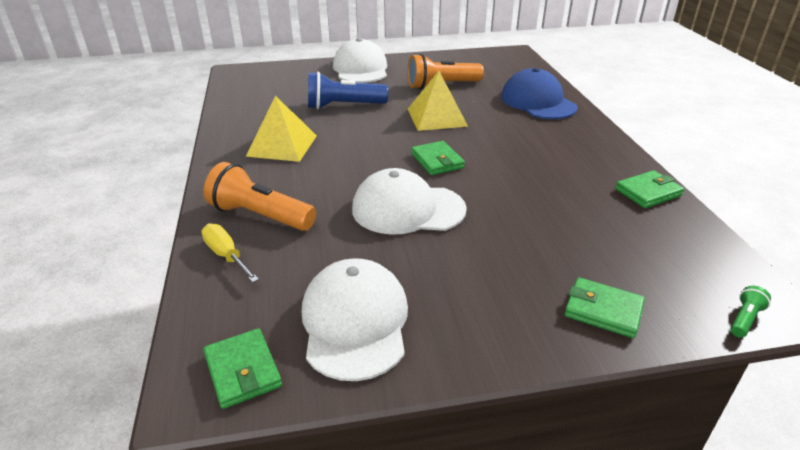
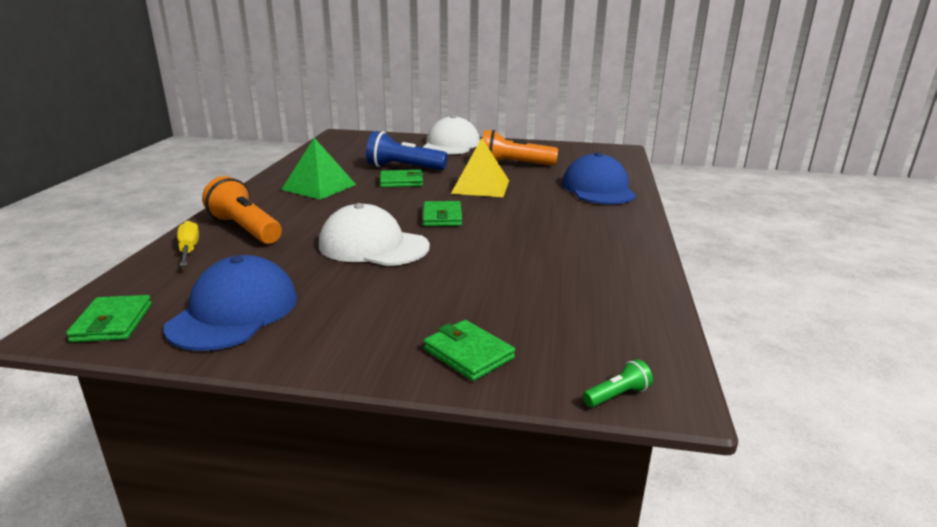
camera: 20 degrees right, 10 degrees down
(282, 145) = (319, 187): yellow pyramid -> green pyramid
(355, 322) = (234, 312): white cap -> blue cap
(648, 192) = (633, 274): green wallet -> green wallet (401, 182)

